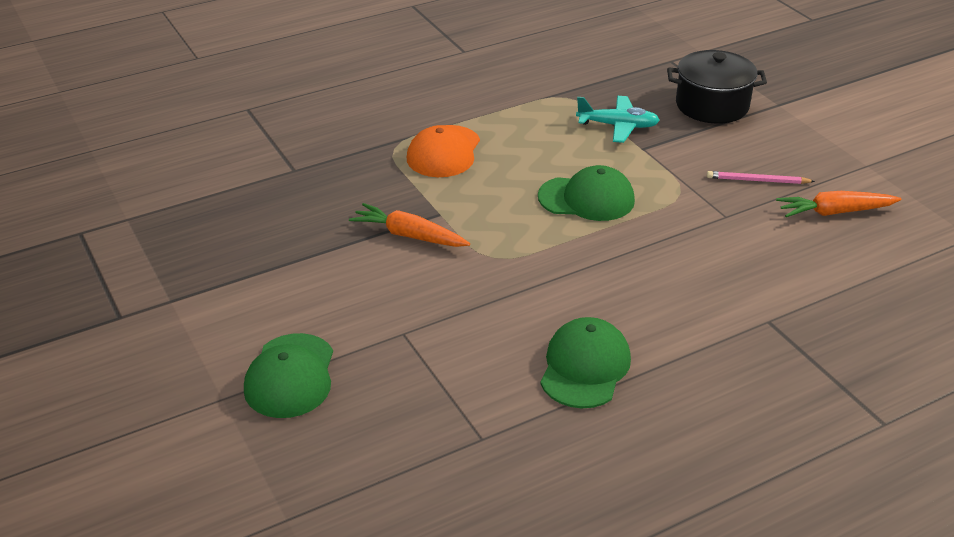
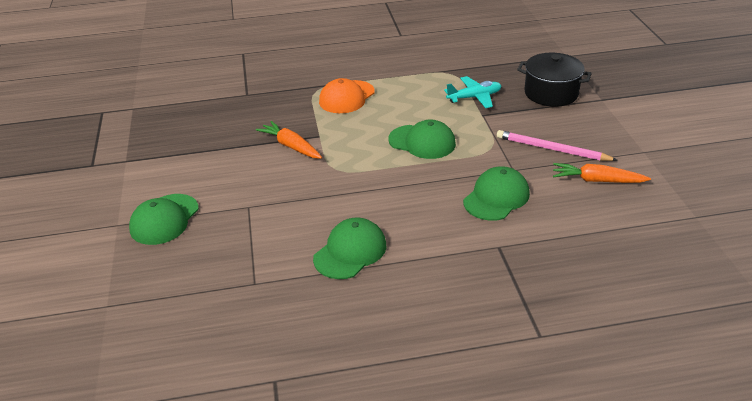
camera: 20 degrees right, 0 degrees up
(618, 126) = (474, 97): turquoise plane -> turquoise plane turned 45 degrees counterclockwise
(727, 257) = (496, 197): none -> green cap
(757, 180) = (552, 149): pink pencil -> pink pencil, size x1.53

